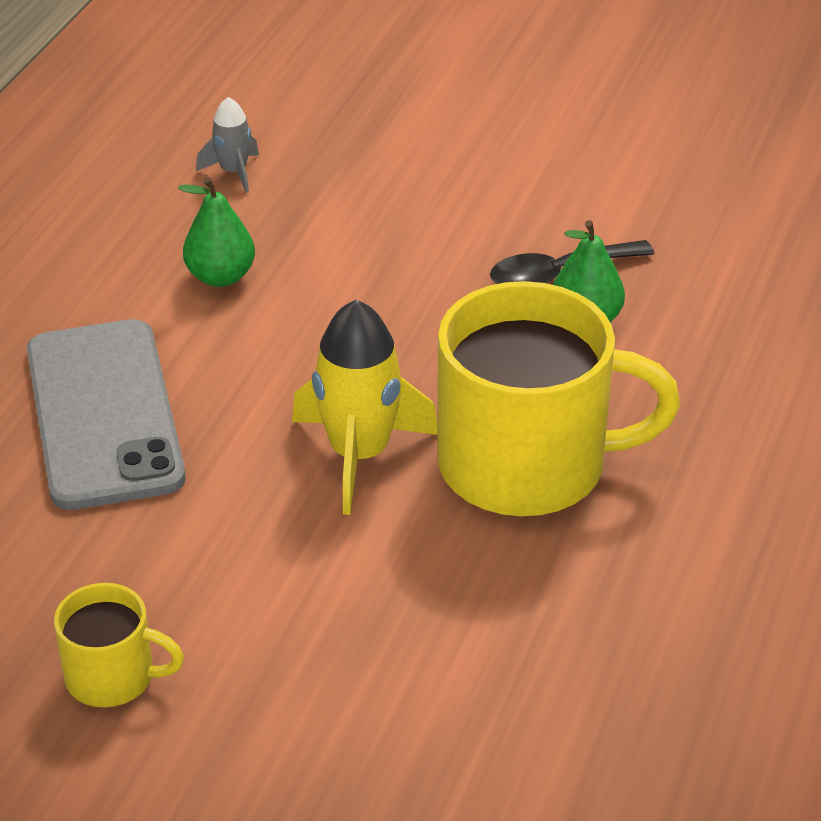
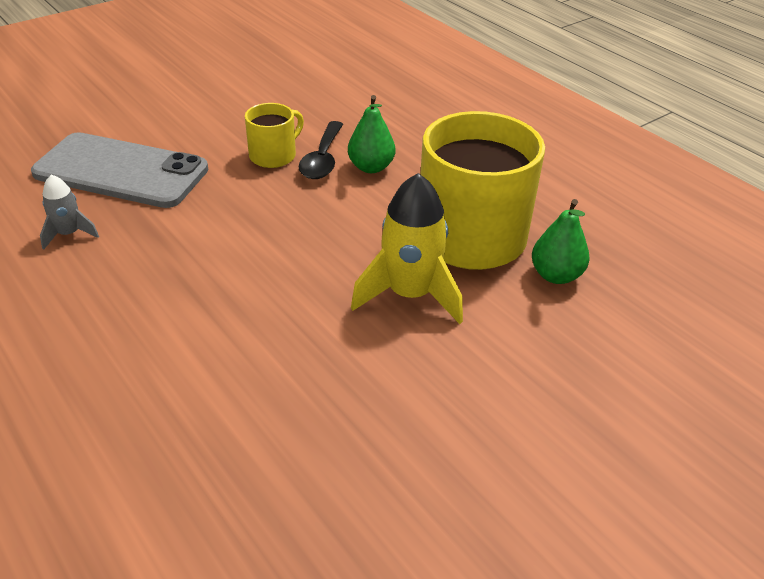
camera: 60 degrees left, 0 degrees up
(104, 414) = (256, 401): grey phone -> grey phone (121, 171)
(113, 677) = (547, 508): yellow mug -> yellow mug (274, 155)
(220, 277) = (171, 283): green pear -> green pear (556, 275)

